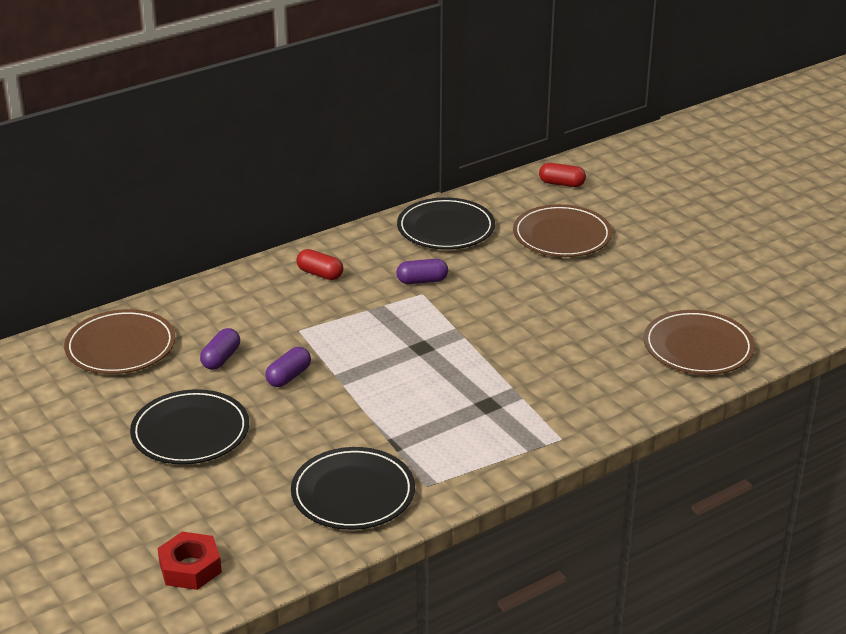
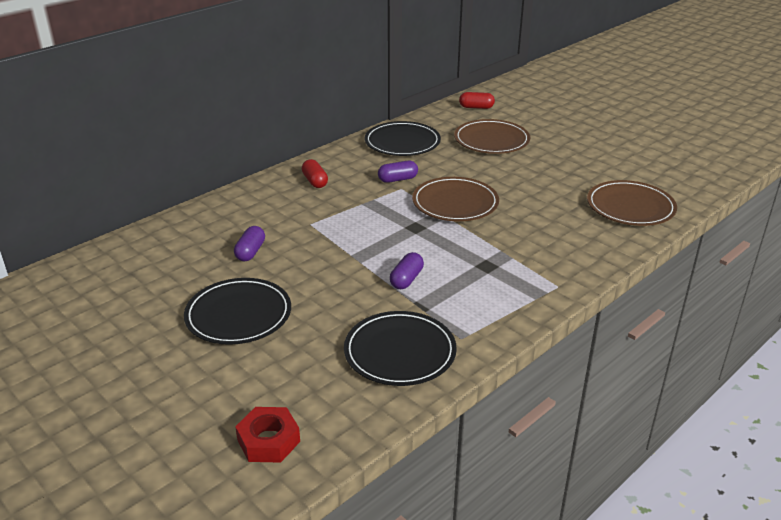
camera: 10 degrees left, 0 degrees up
(120, 347) = (160, 251): brown plate -> brown plate (455, 203)
(288, 377) = (312, 260): purple capsule -> purple capsule (406, 279)
(320, 274) = (315, 181): red capsule -> red capsule turned 45 degrees clockwise

